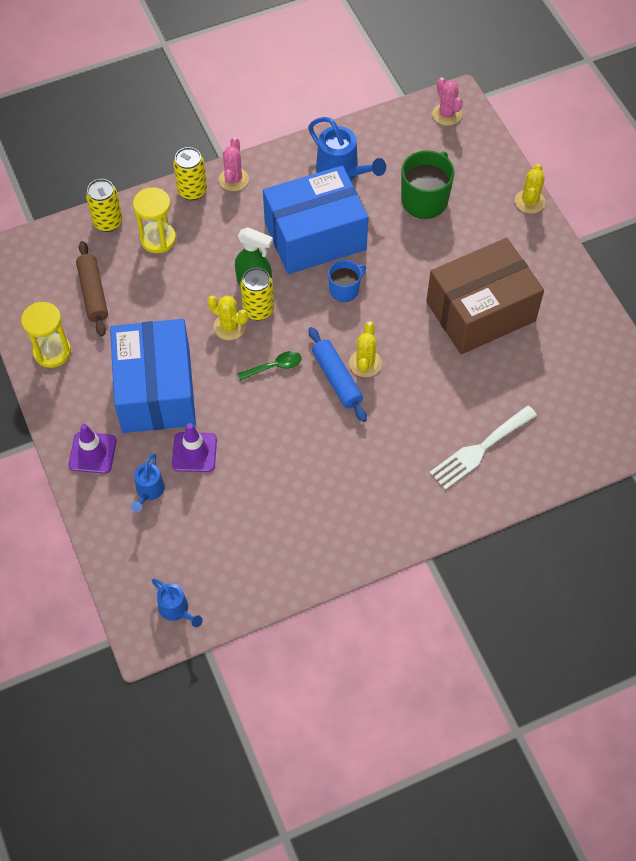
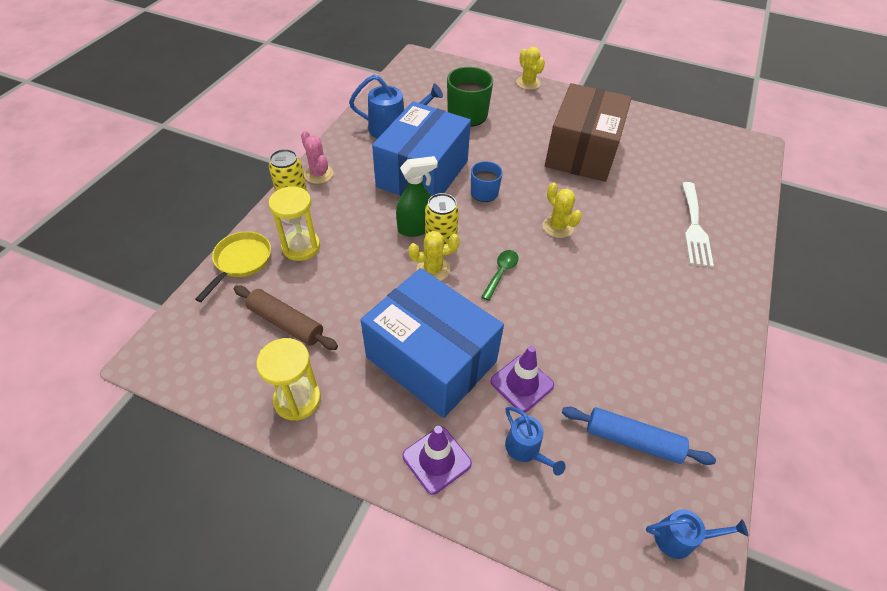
camera: 45 degrees left, 10 degrees down
(108, 222) = (241, 261): yellow can -> yellow pan
(337, 379) = (553, 249): blue rolling pin -> blue rolling pin (632, 440)
(446, 114) = (421, 67): pink cactus -> none

